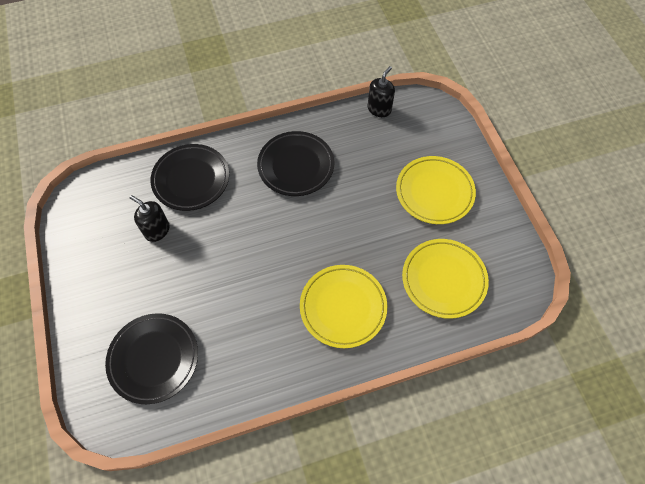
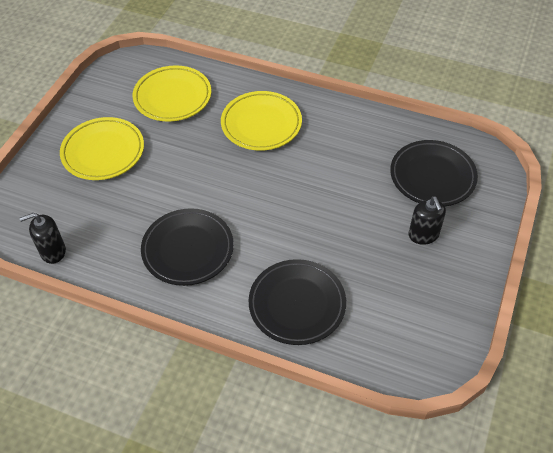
camera: 140 degrees left, 10 degrees down
(157, 230) = (365, 275): black soap dispenser -> black soap dispenser (423, 235)

